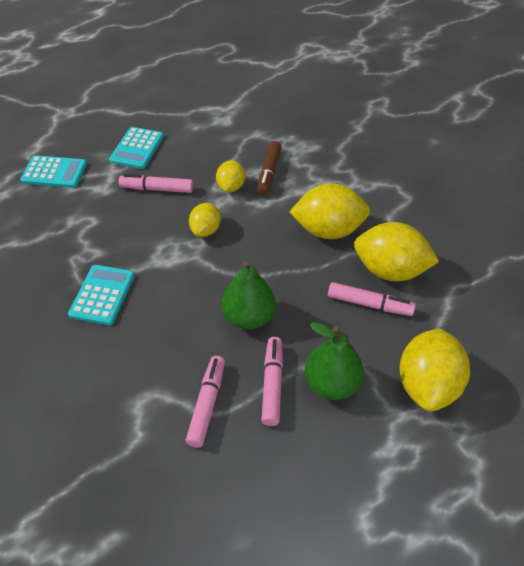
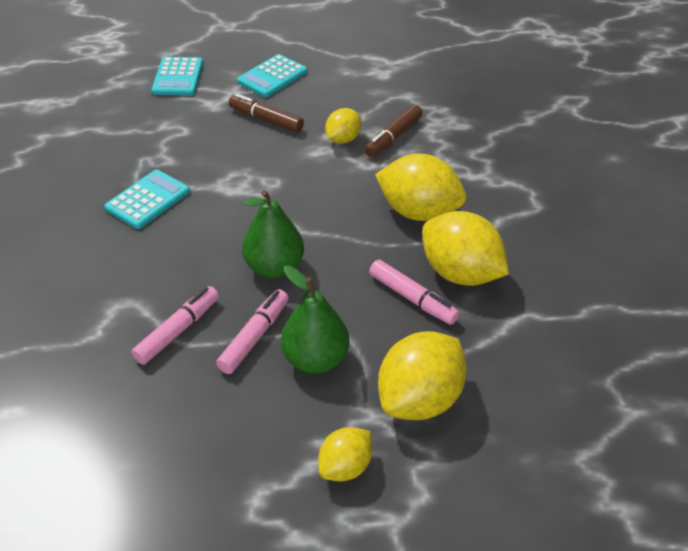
camera: 25 degrees right, 5 degrees down
(54, 172) = (178, 77): turquoise calculator -> turquoise calculator turned 60 degrees clockwise
(157, 189) = (266, 120): pink marker -> brown marker
(205, 230) = (288, 172): yellow lemon -> yellow lemon (345, 467)

